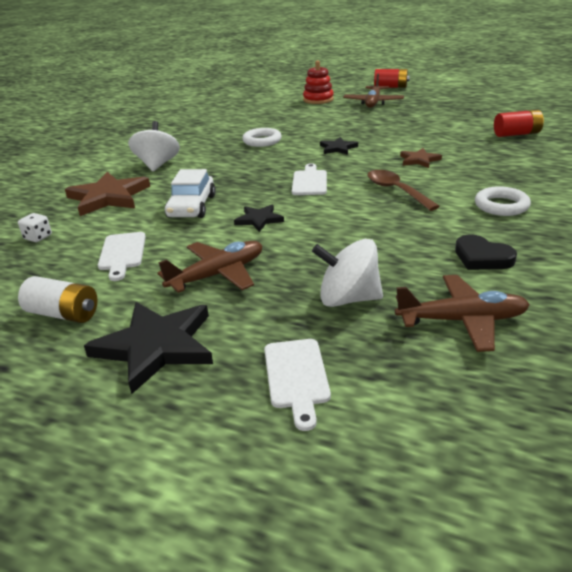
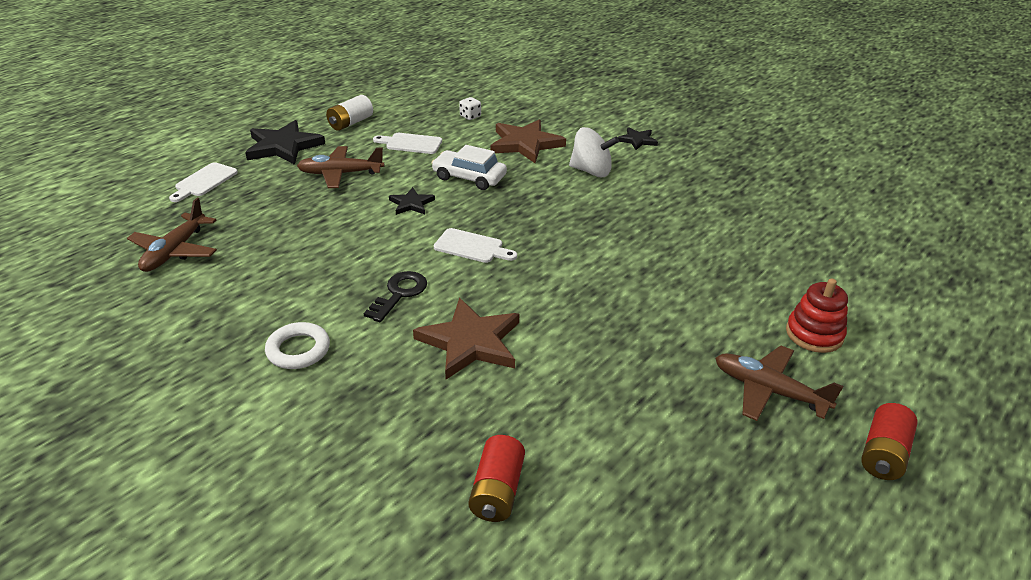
camera: 105 degrees right, 5 degrees up
(218, 275) = (340, 174): brown plane -> brown plane turned 105 degrees clockwise
(262, 141) = (627, 243): white ring -> none
(296, 377) = (204, 181): white cutting board -> white cutting board turned 75 degrees counterclockwise
(338, 148) = (561, 291): black star -> black star (637, 140)
(348, 299) = (252, 215): white spinning top -> none
(396, 191) = (399, 294): brown spoon -> black key
(419, 160) = (470, 342): brown star -> brown star, size x1.88
(482, 257) = (230, 293): black heart -> none

